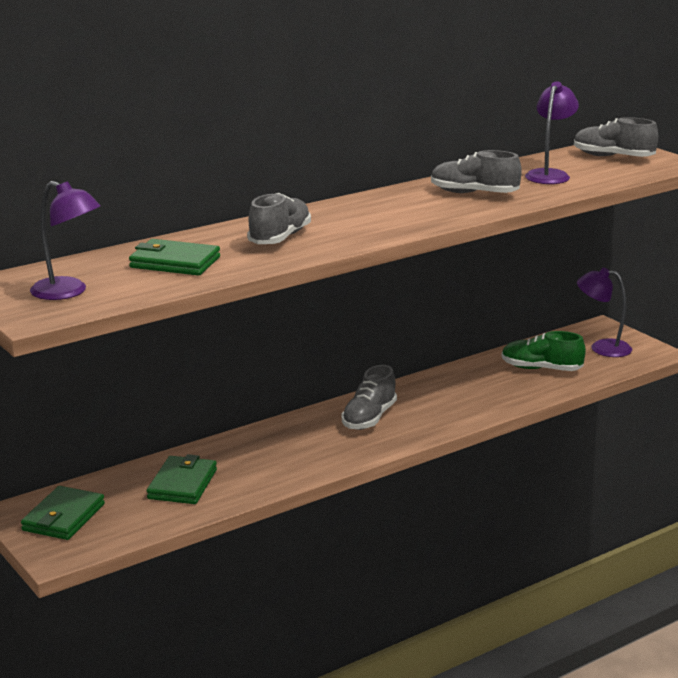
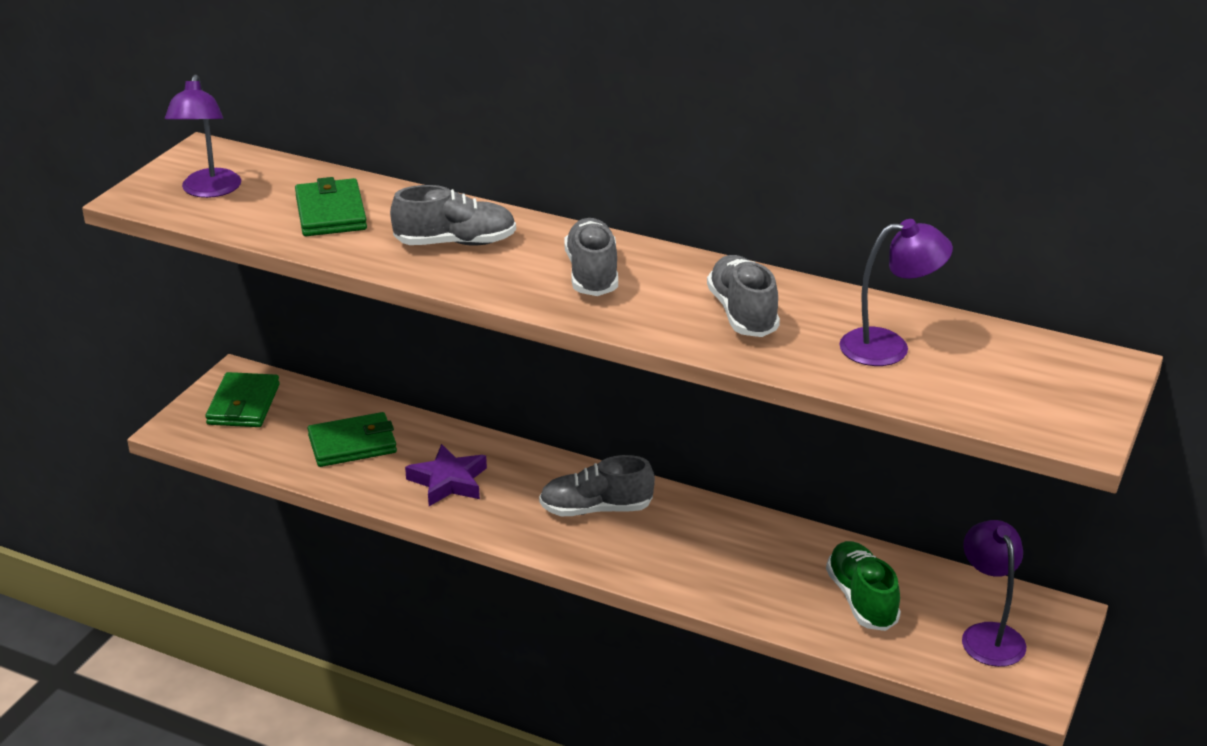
camera: 60 degrees right, 10 degrees up
(63, 517) = (243, 404): green wallet -> green wallet turned 75 degrees counterclockwise
(276, 459) = (448, 481): none -> purple star
(613, 157) = (1038, 376): grey shoe -> grey shoe (592, 274)

